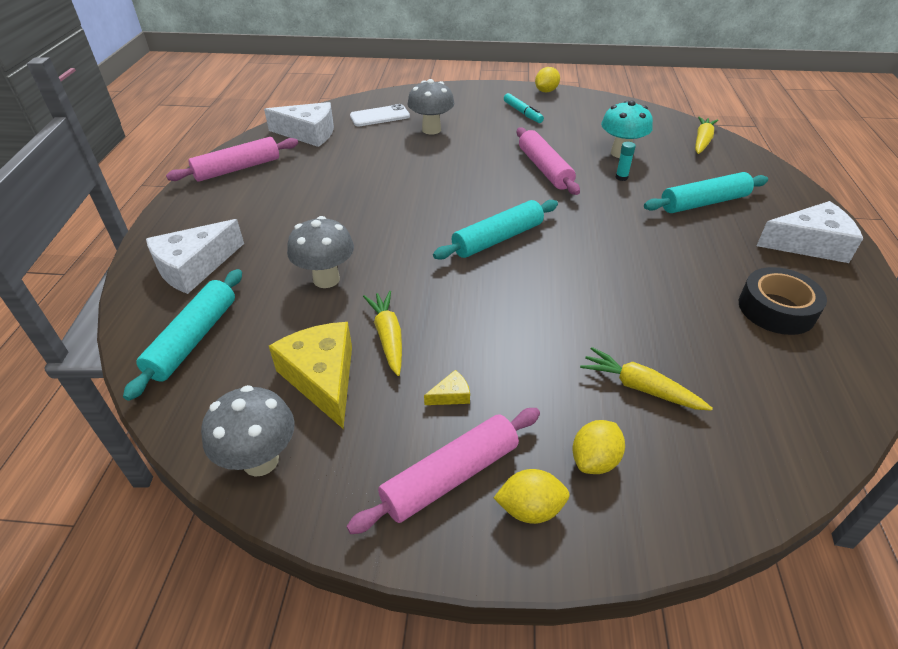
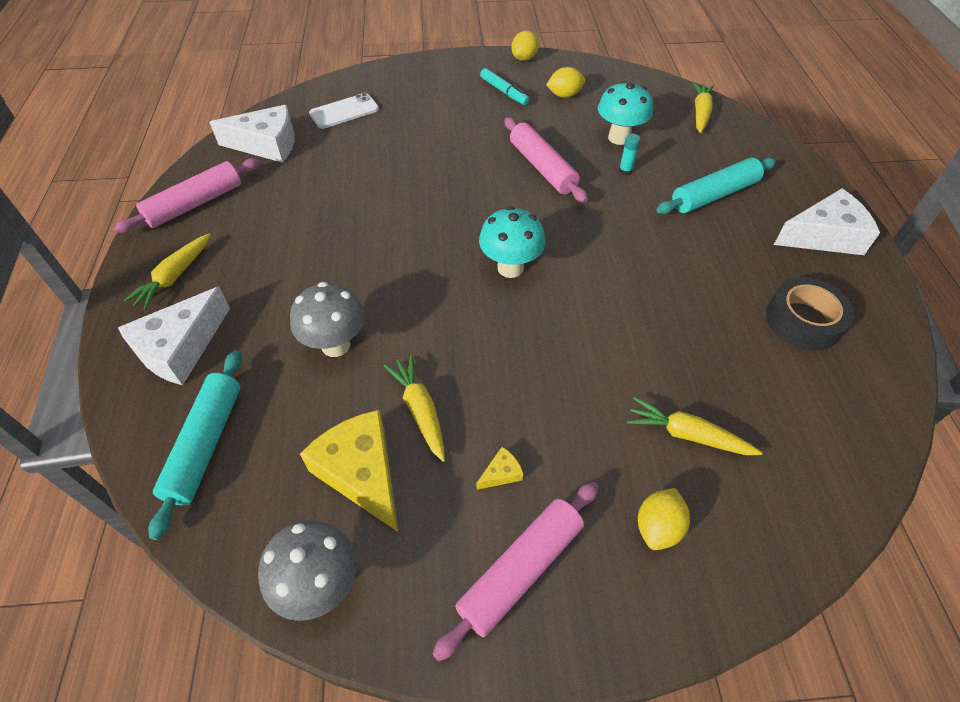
camera: 10 degrees left, 10 degrees up
(205, 217) = (174, 277): none -> yellow carrot
(431, 130) = (407, 125): grey mushroom -> none
(498, 239) = (510, 268): turquoise rolling pin -> turquoise mushroom
(530, 509) = (606, 593): yellow lemon -> yellow lemon (564, 95)

